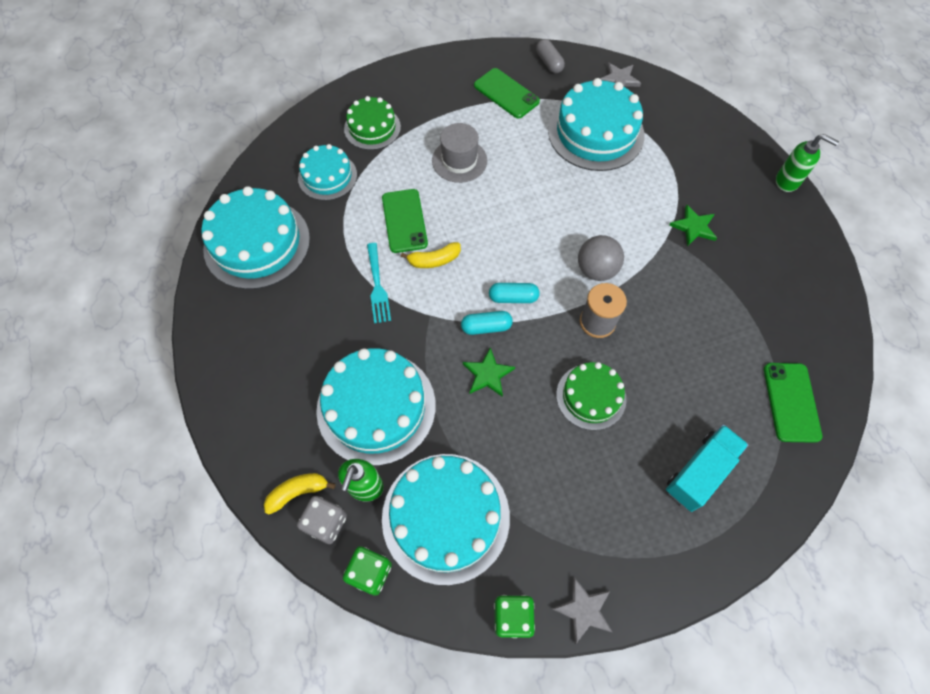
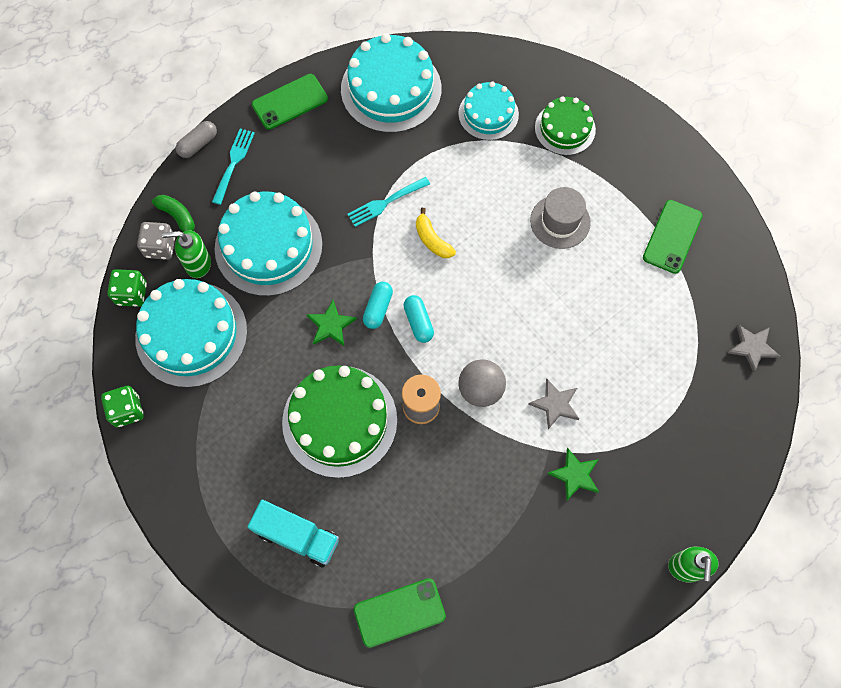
camera: 70 degrees right, 5 degrees up
(262, 414) = (233, 164): none -> turquoise fork
(298, 492) = (178, 217): yellow banana -> green banana
(404, 221) = (465, 198): green phone -> green phone (290, 102)
(486, 327) = (378, 308): turquoise capsule -> turquoise capsule turned 45 degrees clockwise
(549, 63) = (740, 266): grey capsule -> grey capsule (198, 144)
(583, 610) = (147, 465): grey star -> grey star (555, 404)
(591, 396) = (339, 421): green cake -> green cake, size x1.69
(596, 133) = (660, 343): turquoise cake -> none

